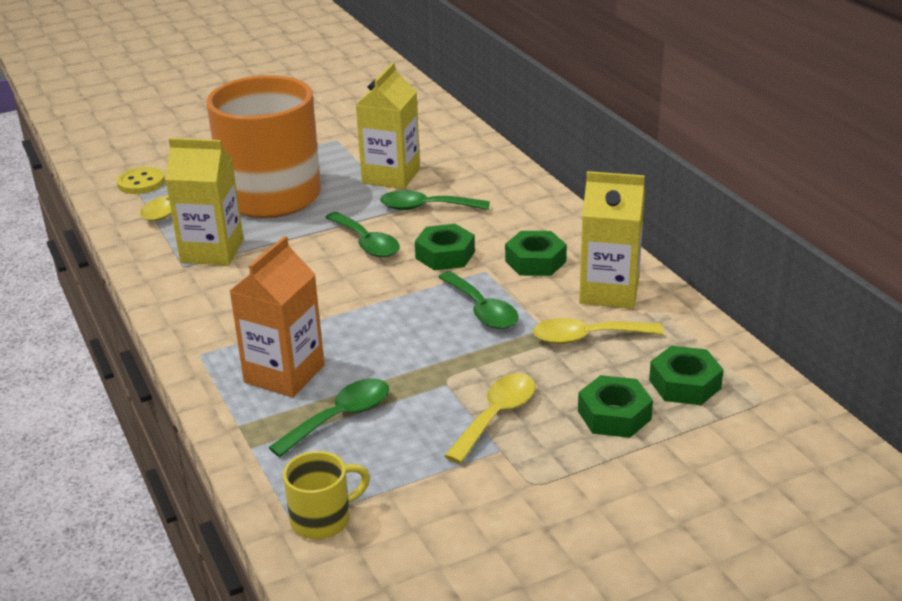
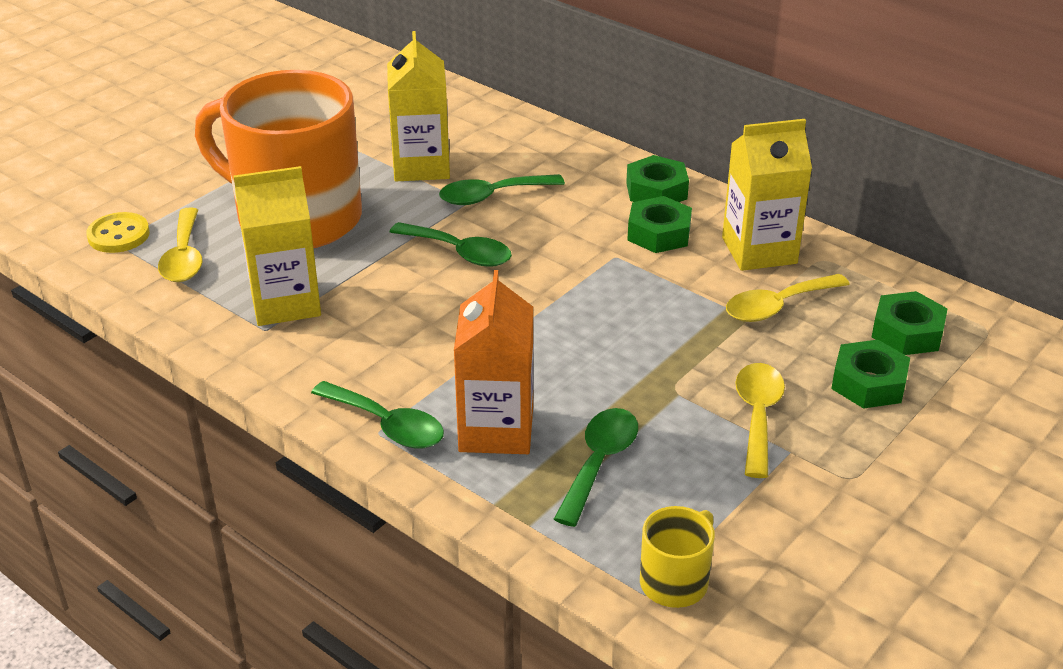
camera: 25 degrees left, 5 degrees up
(445, 255) = (558, 247): green nut -> green nut (656, 191)
(482, 310) = (648, 301): green spoon -> green spoon (387, 425)

